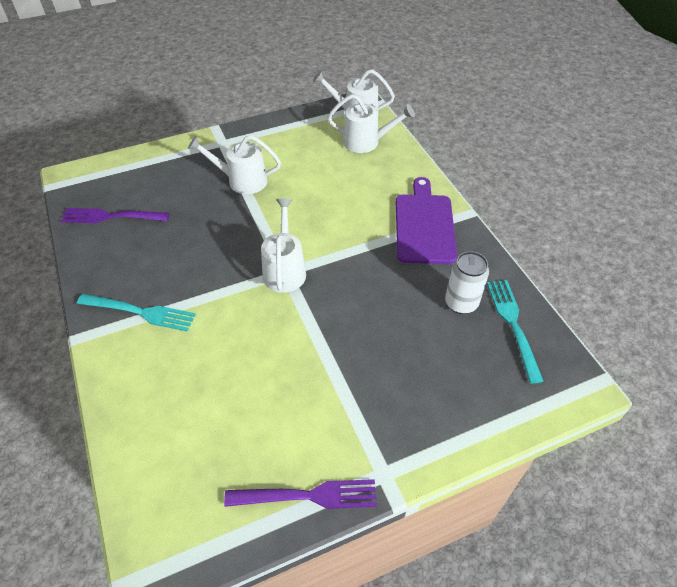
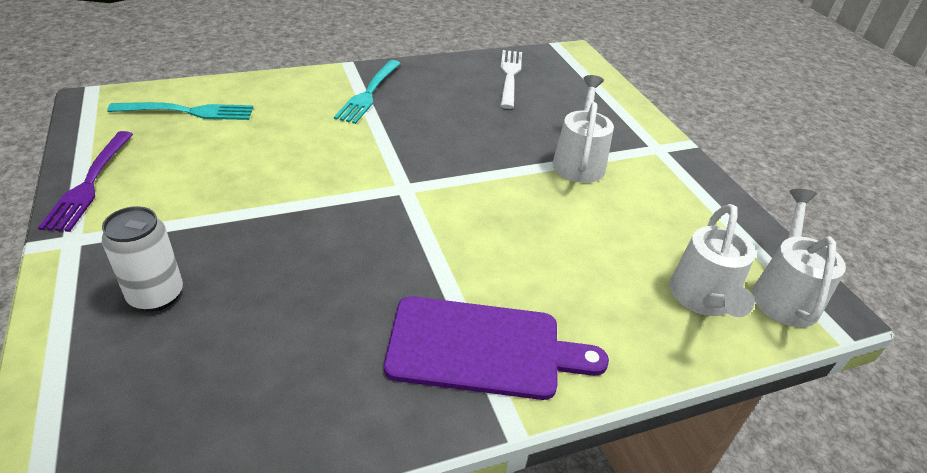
camera: 90 degrees right, 10 degrees down
(111, 216) = (510, 76): purple fork -> white fork
(284, 269) = (408, 187): white watering can -> none
(461, 303) = (293, 367): white can -> white can (156, 295)
(513, 325) = (220, 435): turquoise fork -> turquoise fork (188, 111)

